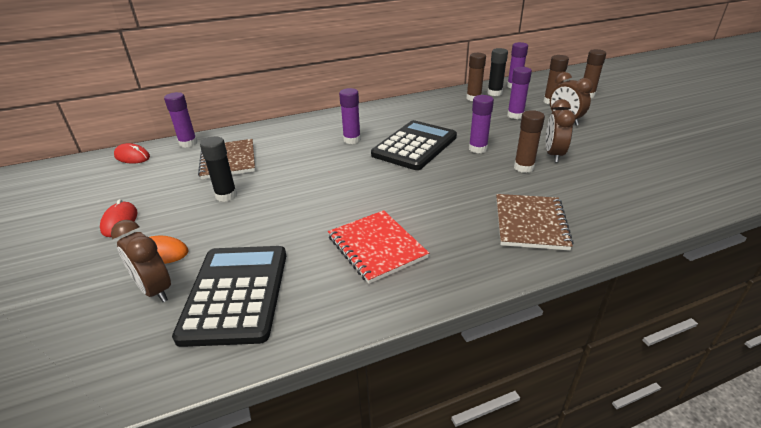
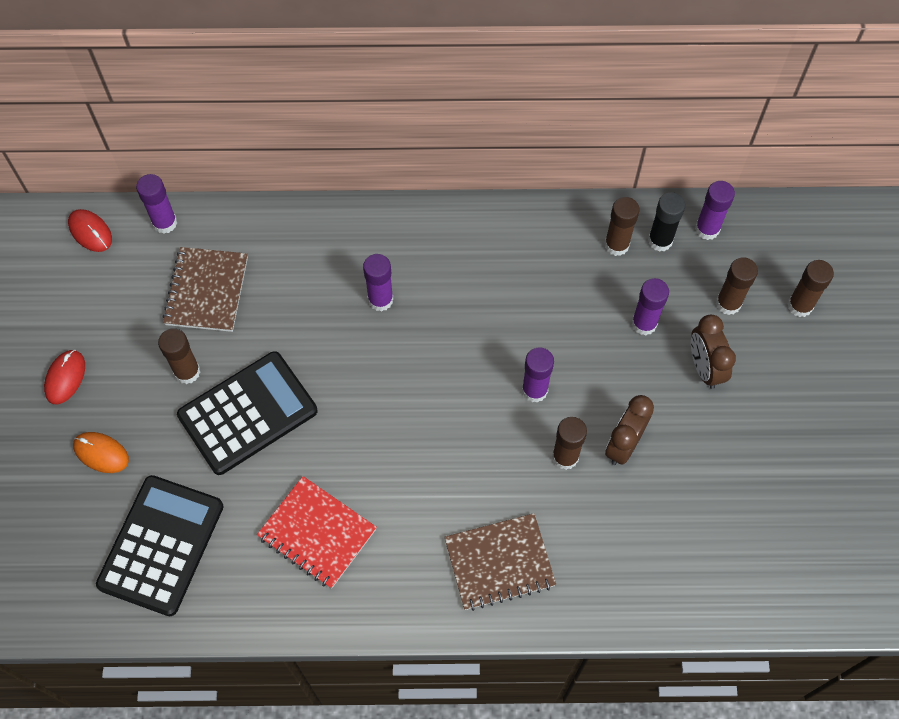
camera: 20 degrees right, 30 degrees up
(155, 290) = (89, 509): brown clock -> none
(226, 195) = (187, 372): black glue stick -> brown glue stick
(376, 247) = (317, 533): red notebook -> red notebook turned 45 degrees counterclockwise
(415, 146) = (456, 350): black calculator -> black calculator (248, 413)
(530, 223) = (499, 563): brown notebook -> brown notebook turned 45 degrees clockwise

